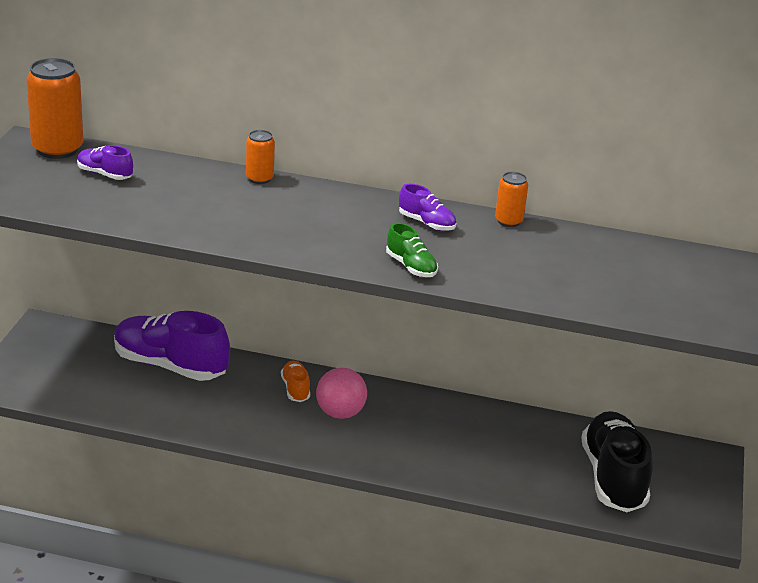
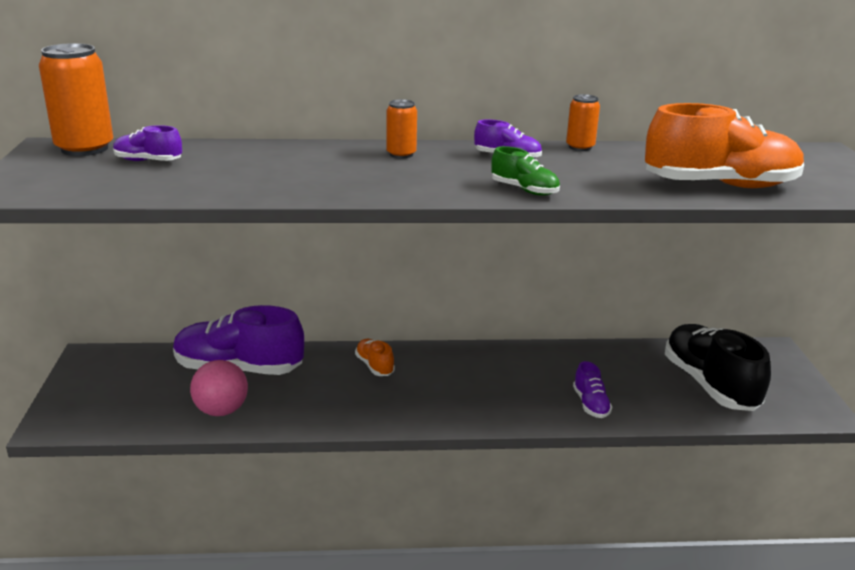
camera: 15 degrees left, 5 degrees down
(259, 178) = (316, 146): orange can -> orange can (401, 154)
(340, 413) = (429, 379): pink ball -> pink ball (221, 410)
(479, 471) = (590, 404): none -> purple shoe
(601, 294) = (720, 185): none -> orange shoe

